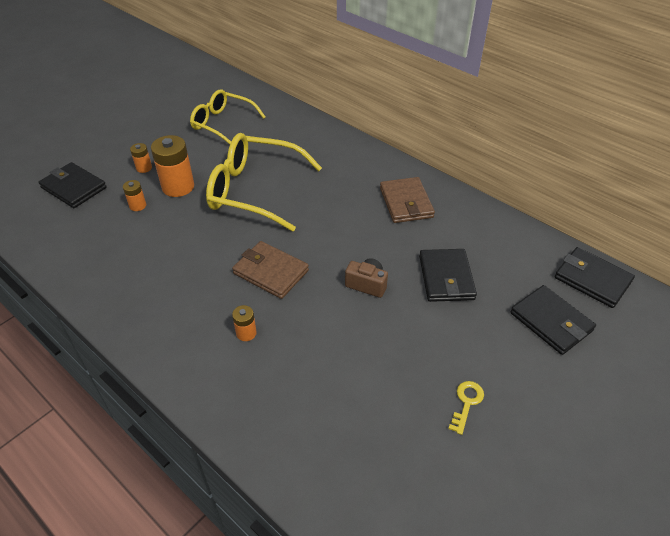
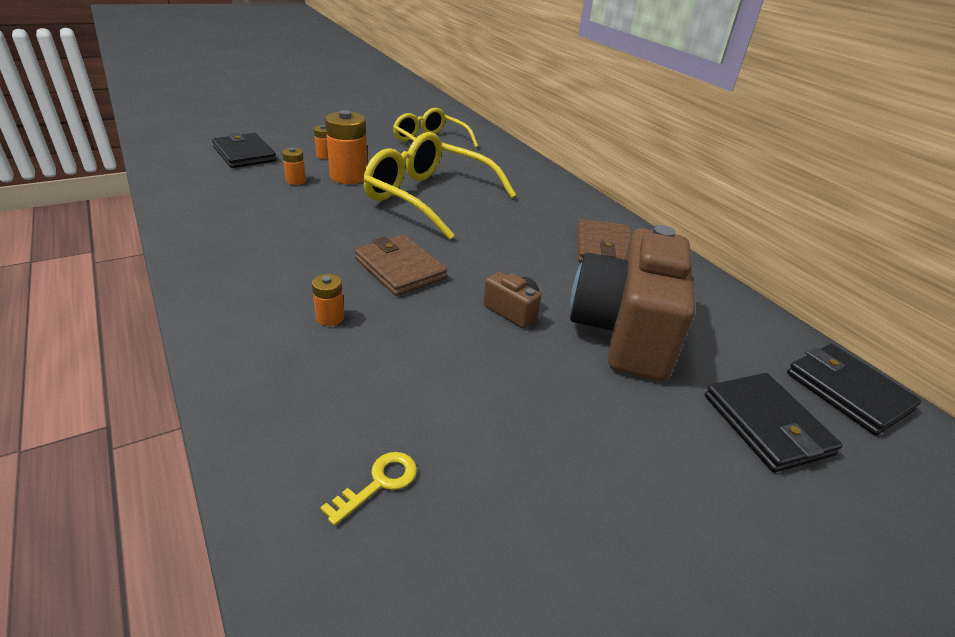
camera: 15 degrees right, 10 degrees down
(446, 278) = (624, 332): black wallet -> brown camera
(466, 403) = (591, 490): yellow key -> yellow key (379, 483)

